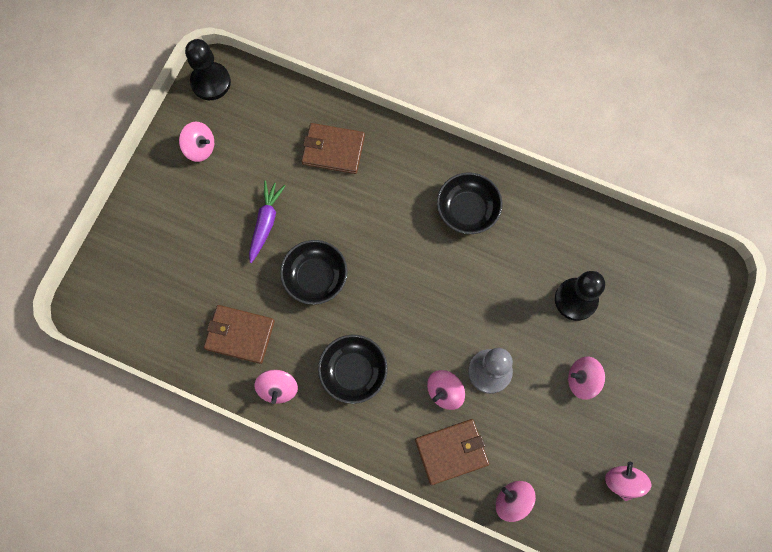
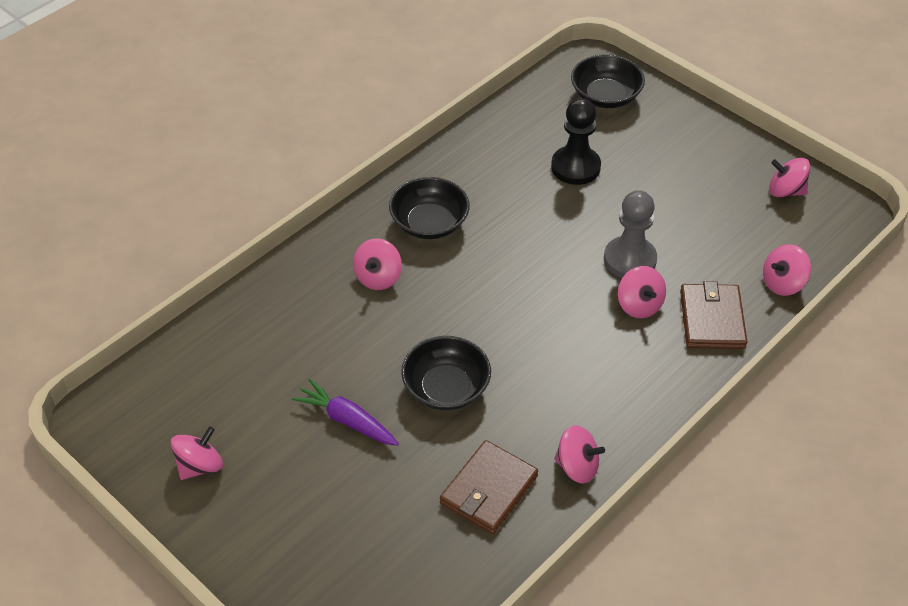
camera: 70 degrees left, 25 degrees down
(211, 82) = (109, 428): black pawn -> none
(333, 150) = (285, 324): brown wallet -> none
(353, 372) = (584, 383): black bowl -> black bowl (605, 96)
(582, 380) = (666, 189): pink spinning top -> pink spinning top (378, 277)

